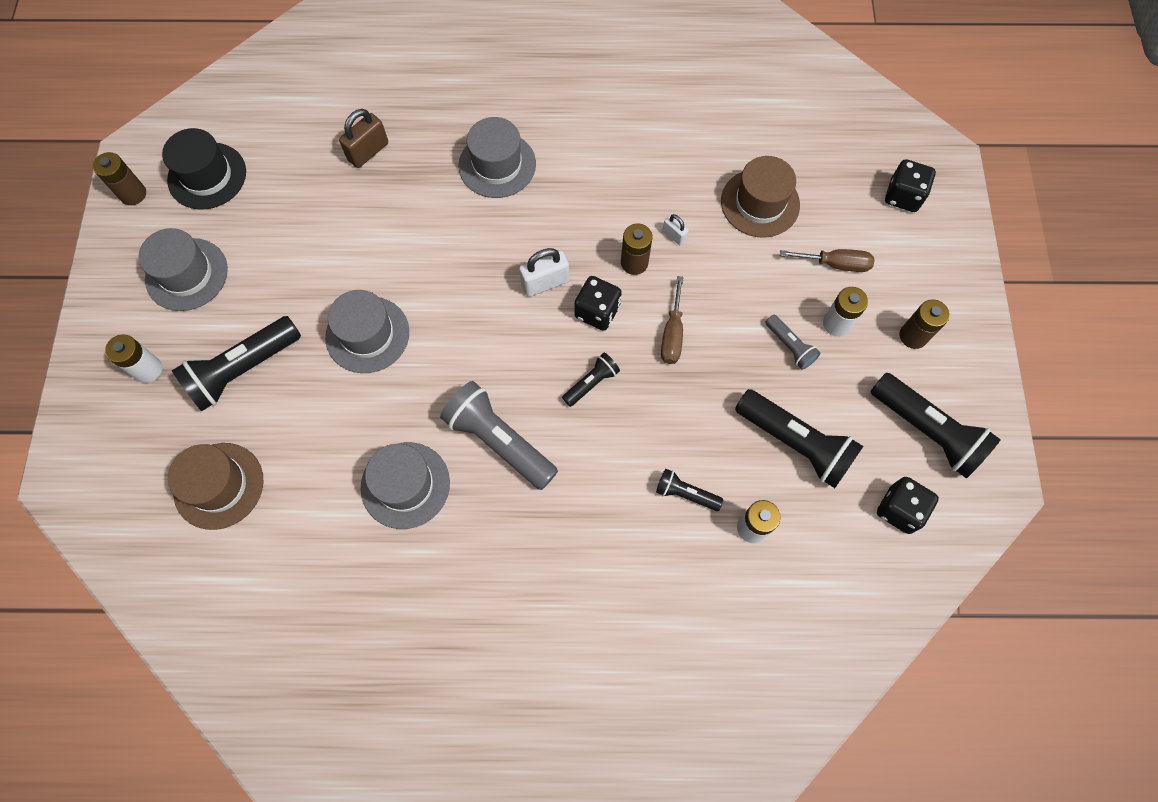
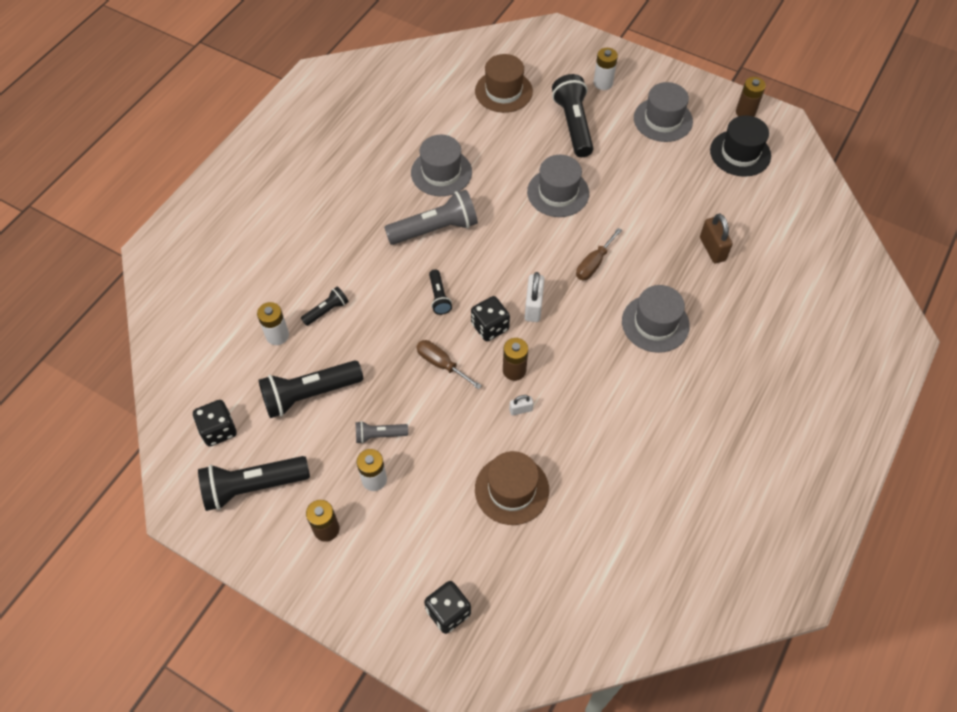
camera: 120 degrees right, 10 degrees down
(835, 264) = (422, 512): brown screwdriver -> brown screwdriver (593, 264)

